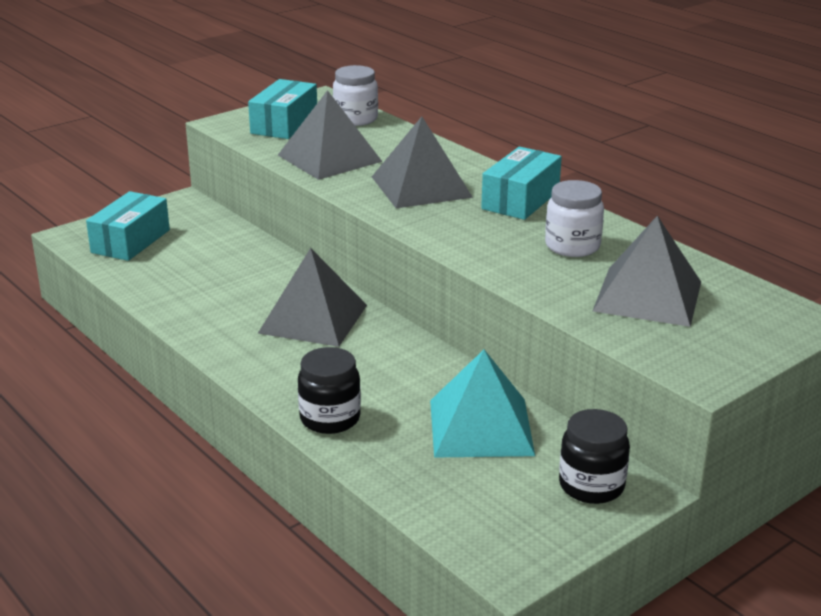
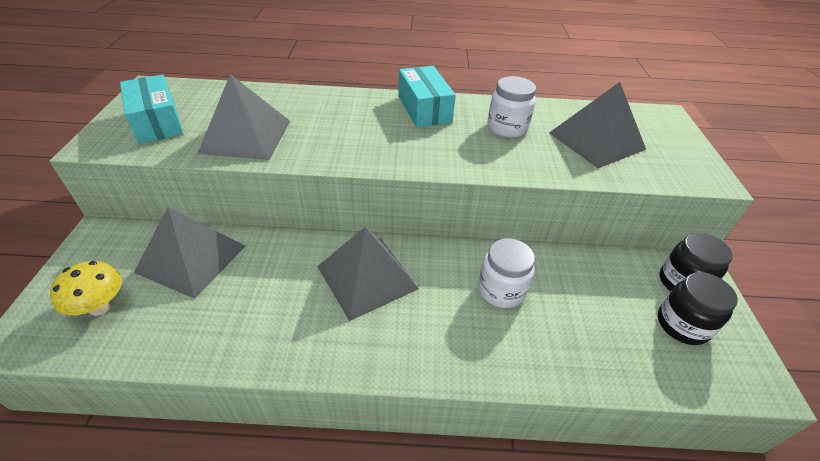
camera: 50 degrees left, 15 degrees up
(131, 241) = (100, 306): turquoise box -> yellow mushroom
(330, 418) = (510, 357): black jar -> black jar (682, 325)
(355, 119) = (211, 94): white jar -> white jar (501, 290)
(421, 186) = (351, 129): grey pyramid -> grey pyramid (191, 258)
(480, 427) = (583, 287): turquoise pyramid -> none

